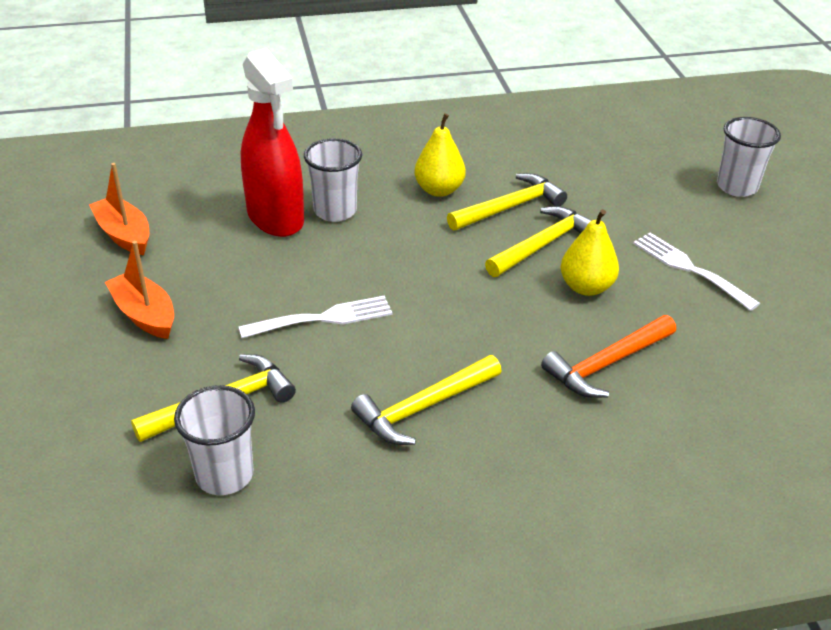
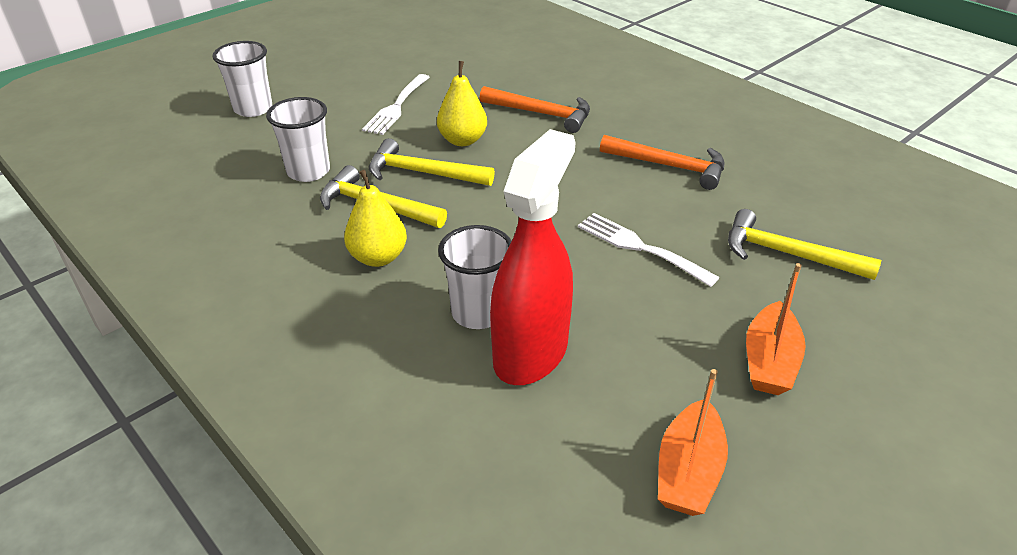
camera: 120 degrees left, 0 degrees up
(224, 475) = (835, 221): white cup -> white cup (308, 171)
(423, 407) = (669, 166): yellow hammer -> orange hammer

